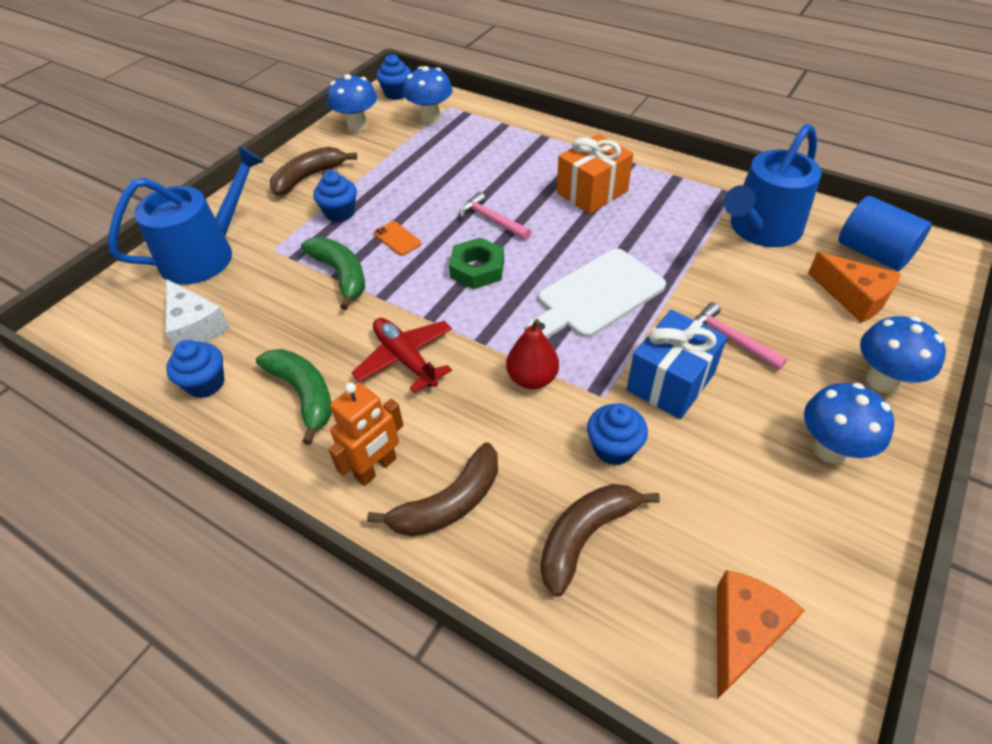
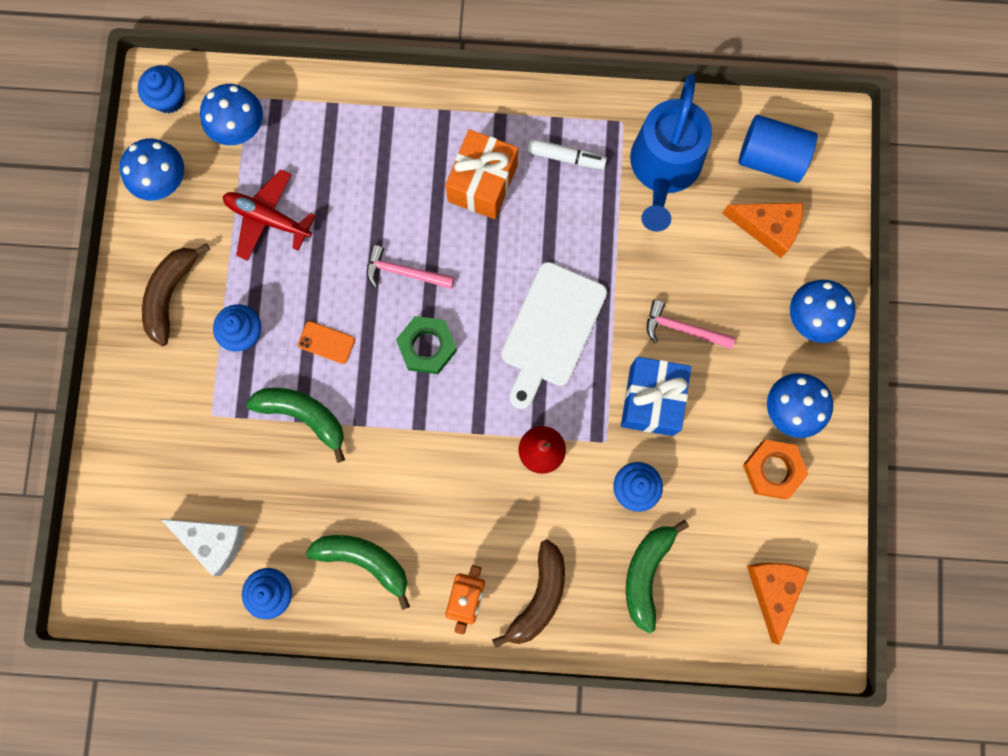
camera: 30 degrees left, 30 degrees up
(205, 254) = (149, 454): blue watering can -> none
(405, 359) = (426, 483): red plane -> red plane (268, 218)
(585, 536) = (646, 573): brown banana -> green banana
(673, 198) = (566, 157): none -> white marker
(790, 498) = (773, 470): none -> orange nut

